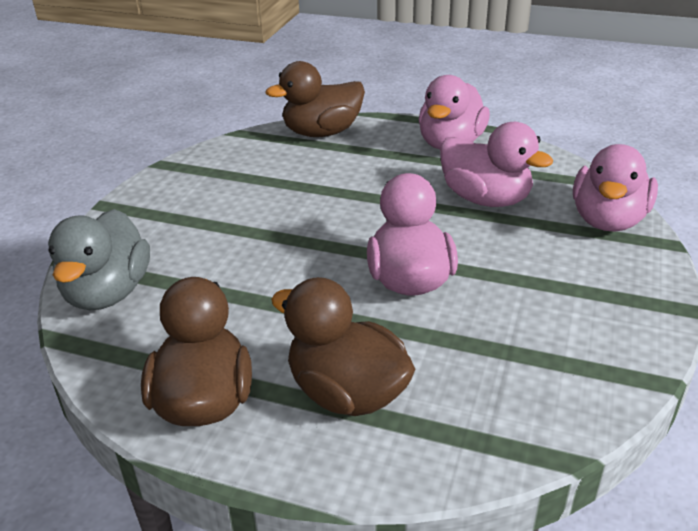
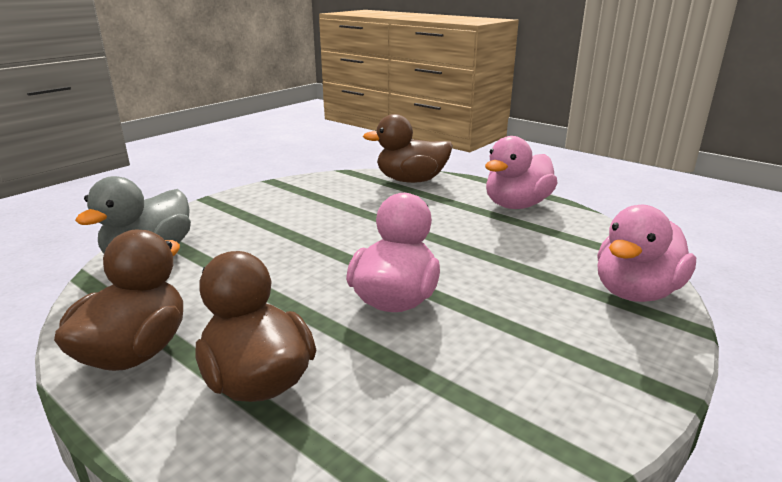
camera: 20 degrees right, 10 degrees down
(485, 199) = (518, 251): pink duck -> none

